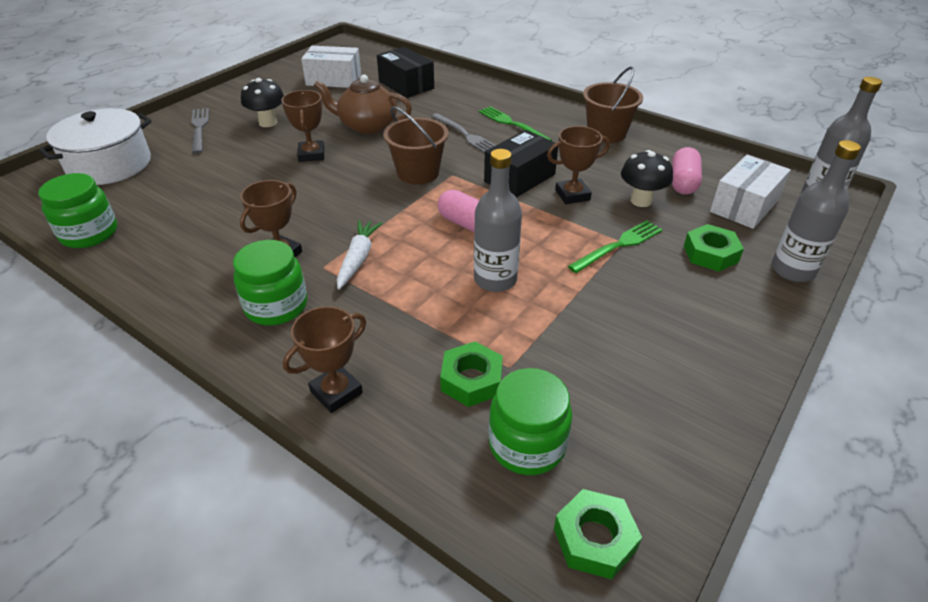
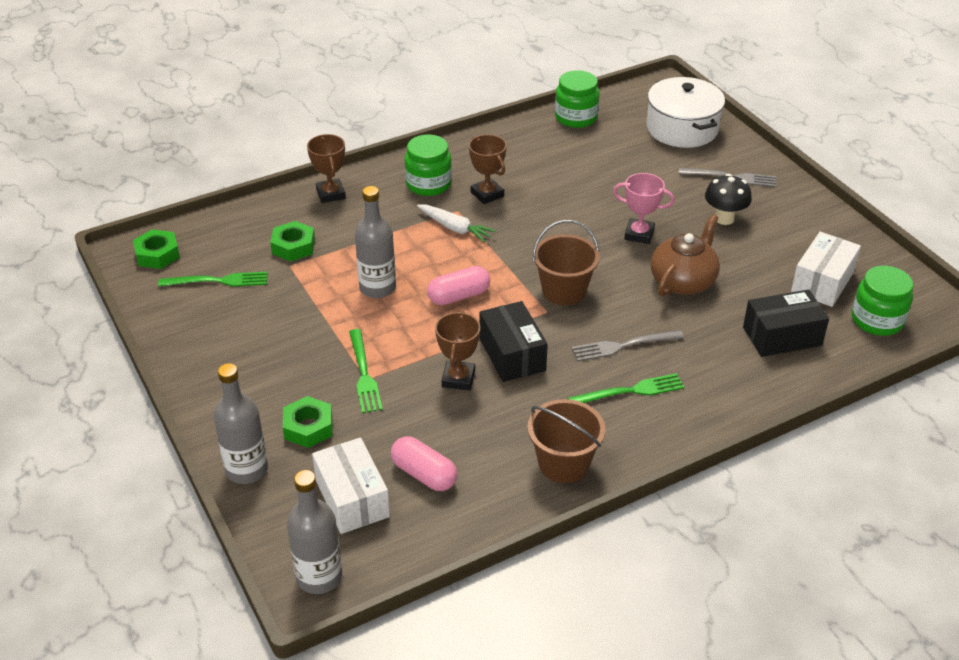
camera: 115 degrees right, 0 degrees up
(311, 154) = (639, 234): brown trophy -> pink trophy
(527, 444) = (229, 252): green jar -> green jar (877, 320)
(589, 424) = (219, 281): none -> green fork
(641, 201) = (416, 423): black mushroom -> none

